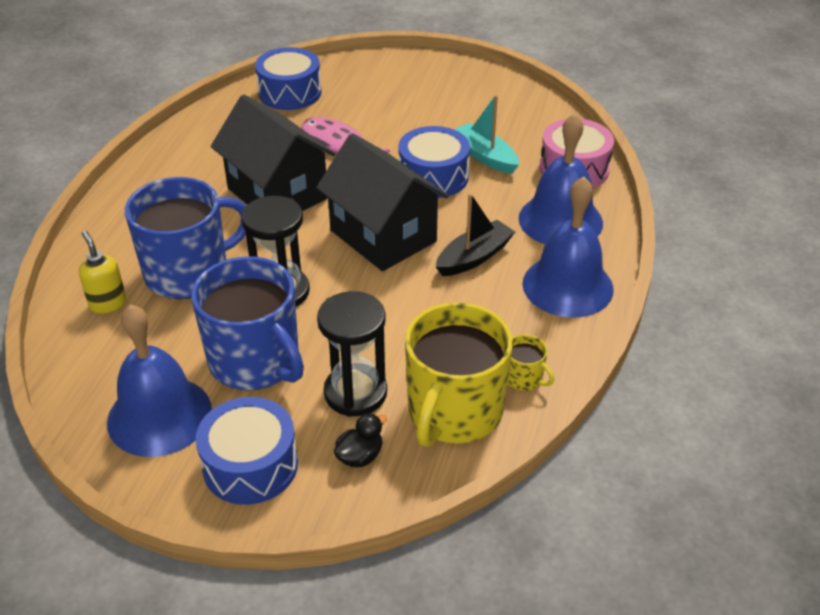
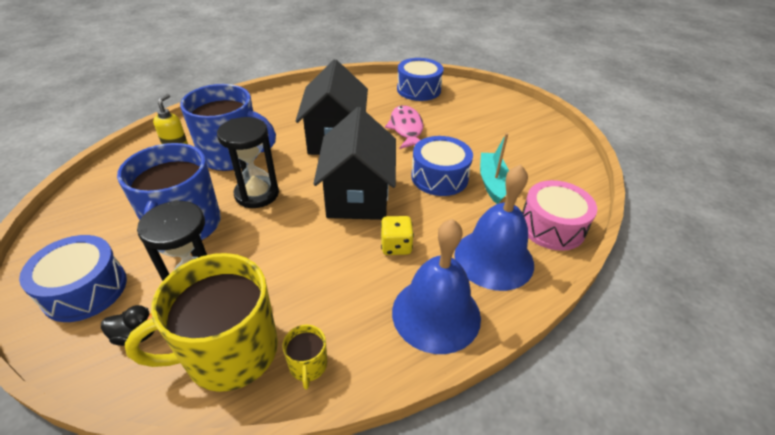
camera: 40 degrees right, 0 degrees up
(159, 415) = (100, 224): blue bell -> none
(474, 257) = (396, 246): black boat -> yellow dice

